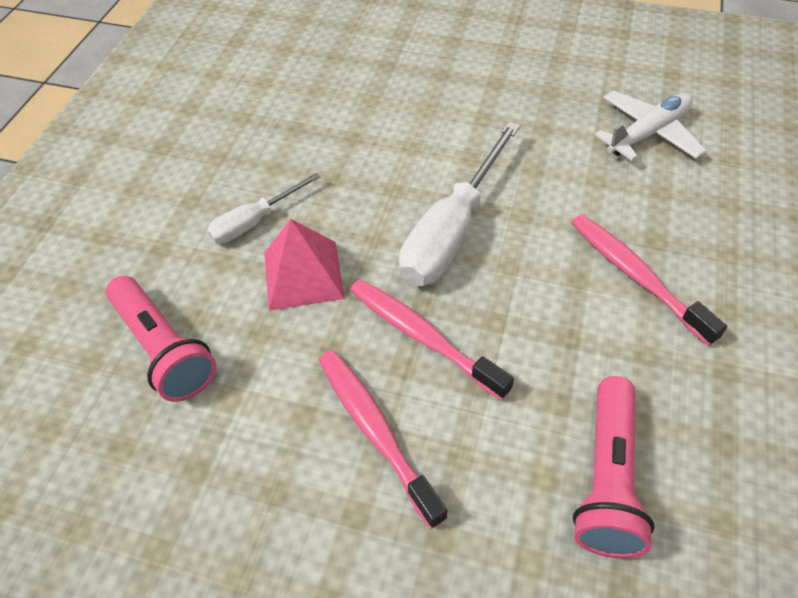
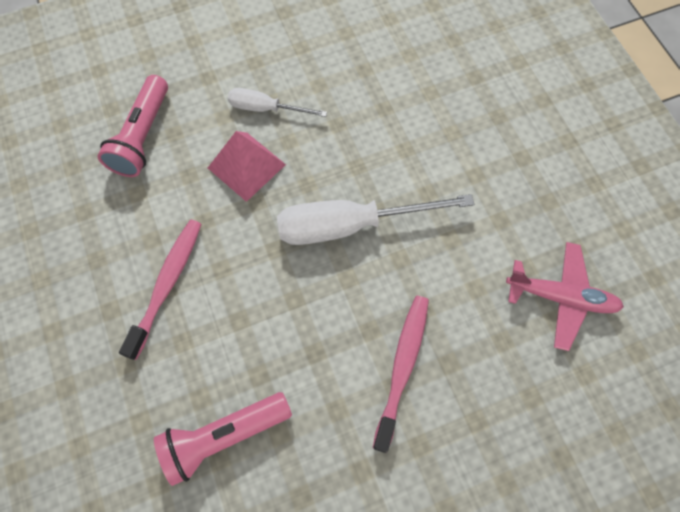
camera: 50 degrees right, 15 degrees up
(422, 336) = (251, 265): pink toothbrush -> none
(648, 134) = (560, 297): white plane -> pink plane

